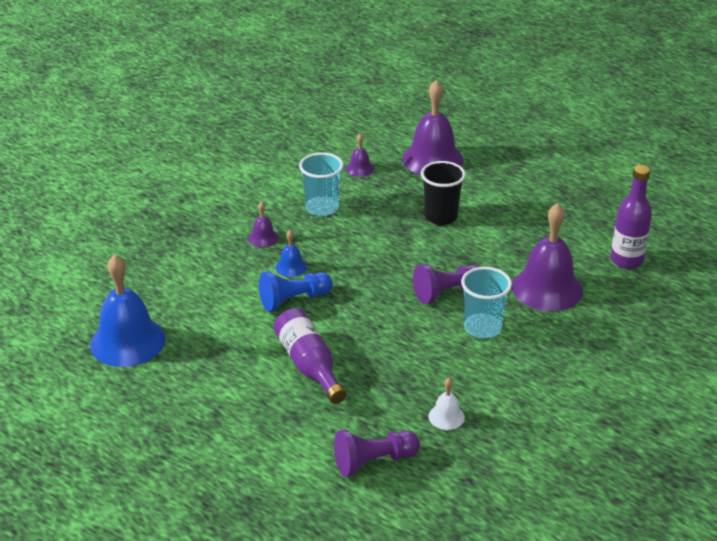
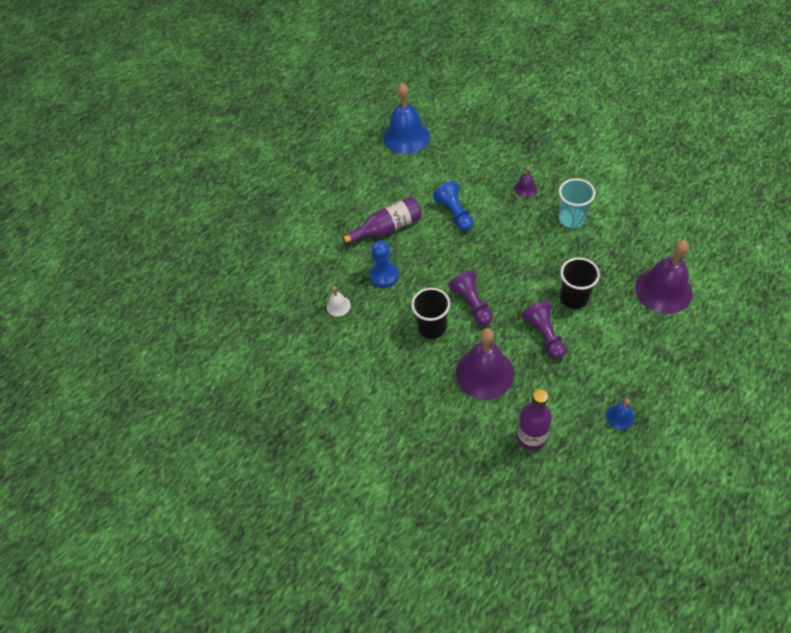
camera: 95 degrees right, 20 degrees up
(291, 267) = (492, 208): blue bell -> blue bell (620, 416)
(360, 168) = (634, 239): purple bell -> none
(373, 461) = (299, 268): purple pawn -> purple pawn (544, 335)
(395, 369) = (384, 275): none -> blue pawn
(482, 327) = (432, 327): turquoise cup -> black cup

